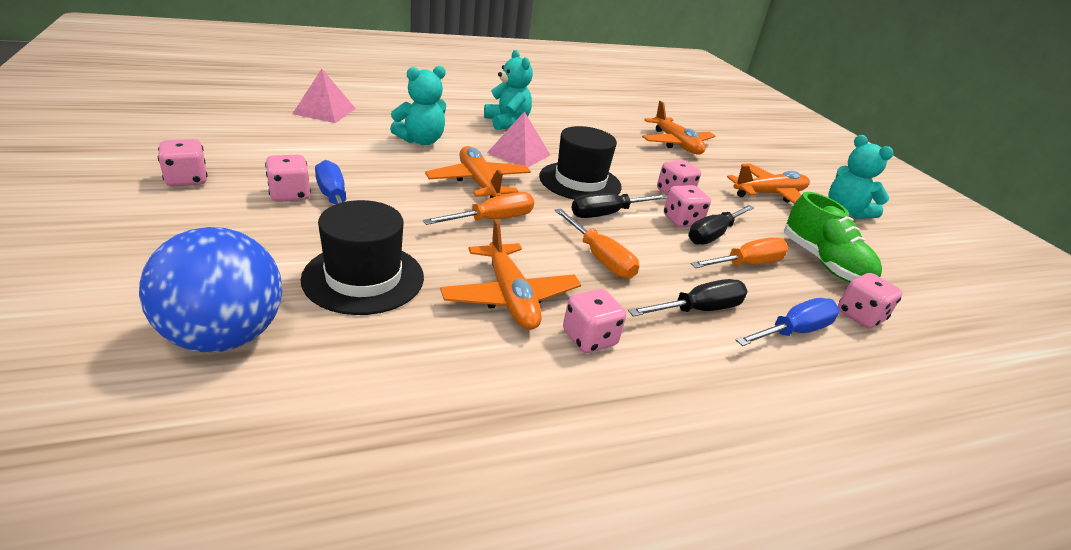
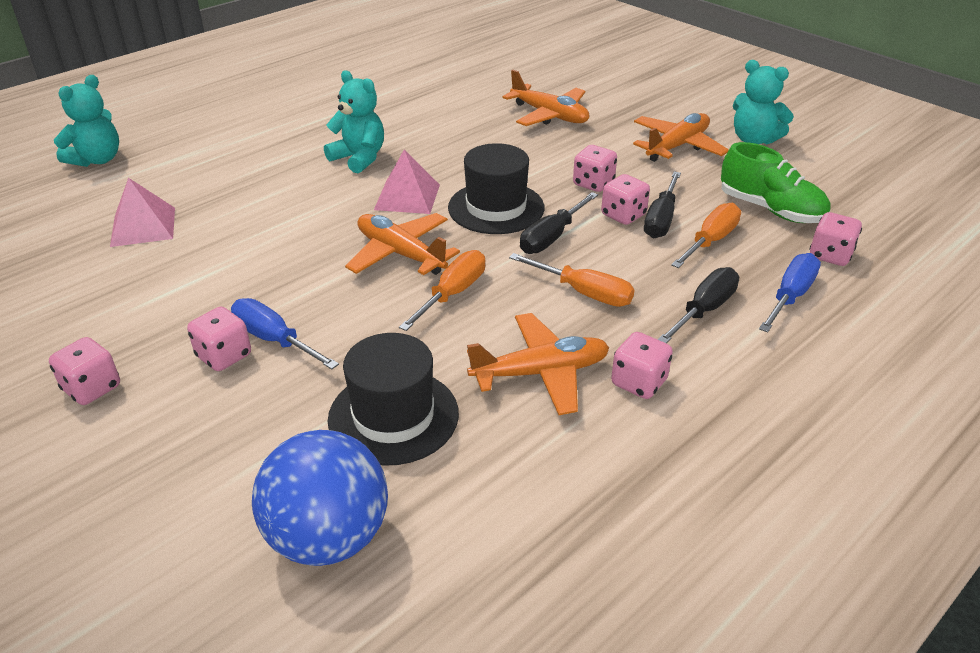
camera: 20 degrees left, 5 degrees up
(421, 141) = (291, 223): turquoise teddy bear -> turquoise teddy bear (97, 160)
(510, 297) = (540, 373): orange plane -> orange plane turned 60 degrees counterclockwise

